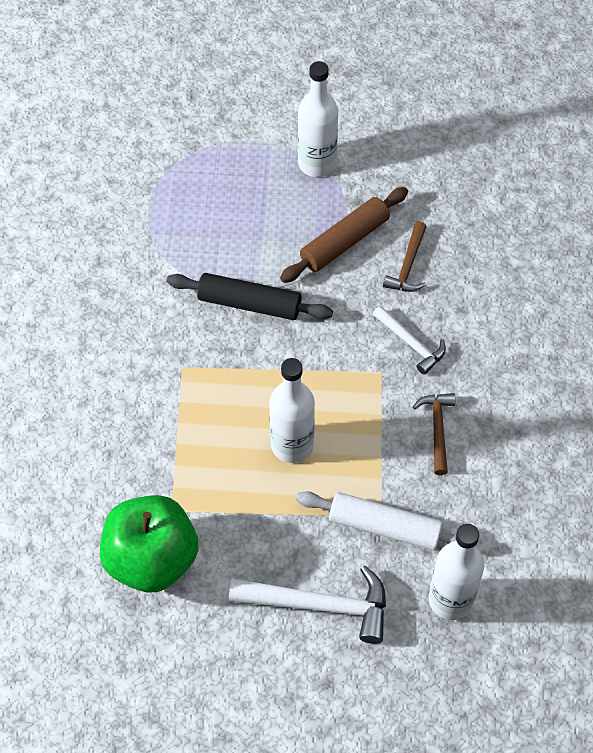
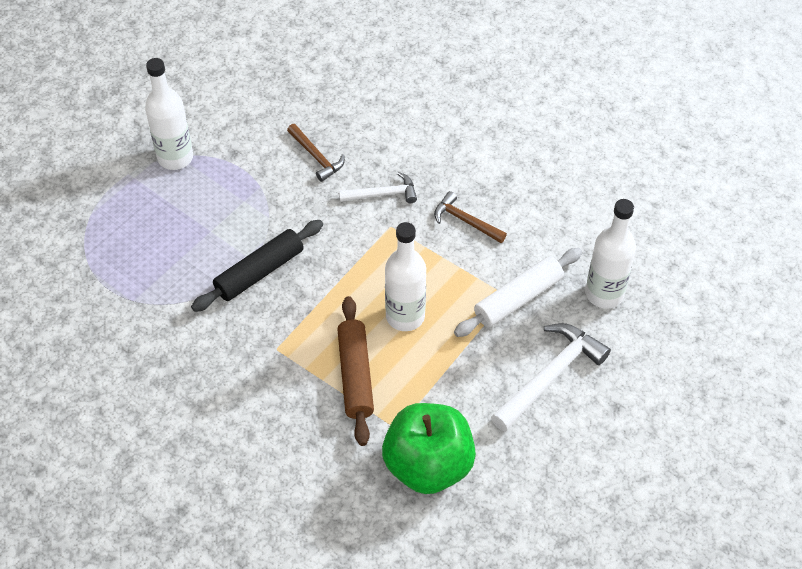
camera: 55 degrees left, 5 degrees down
(344, 242) = (260, 182): brown rolling pin -> brown rolling pin (355, 375)

